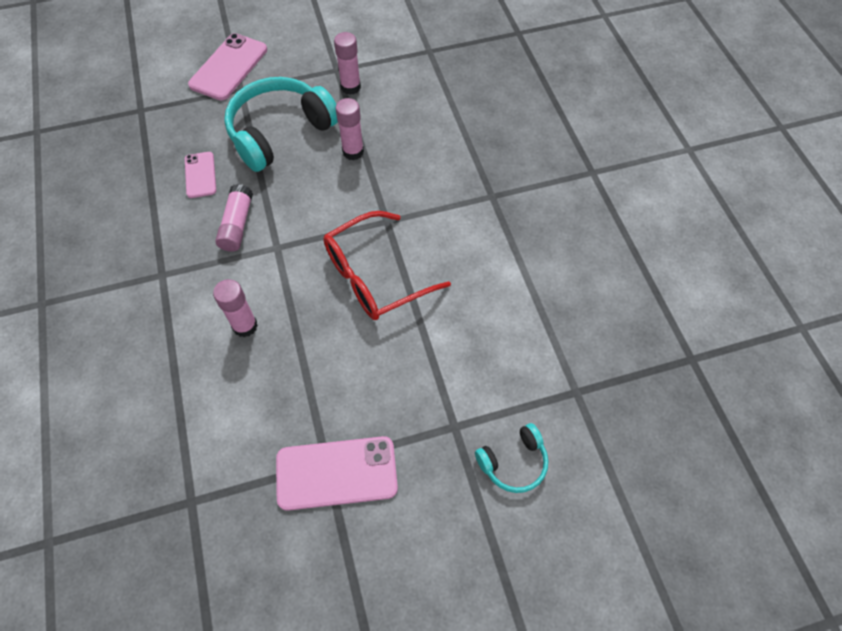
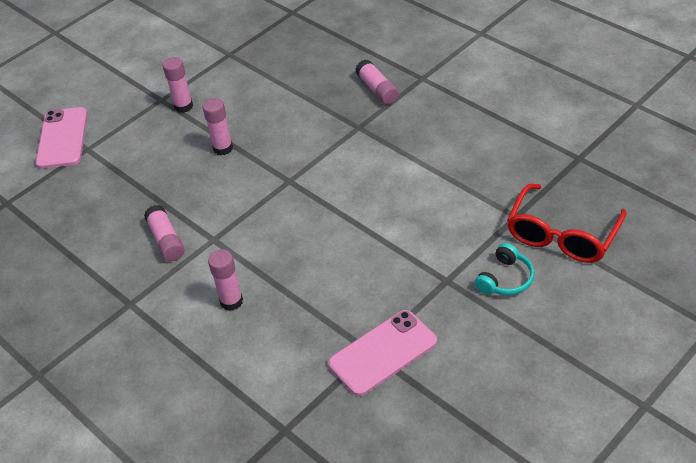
camera: 25 degrees left, 15 degrees down
(200, 175) = (104, 222): pink phone -> none
(280, 132) = (148, 163): turquoise headphones -> none
(375, 276) = (310, 219): red glasses -> red glasses (562, 235)
(539, 162) = (377, 89): none -> pink glue stick

